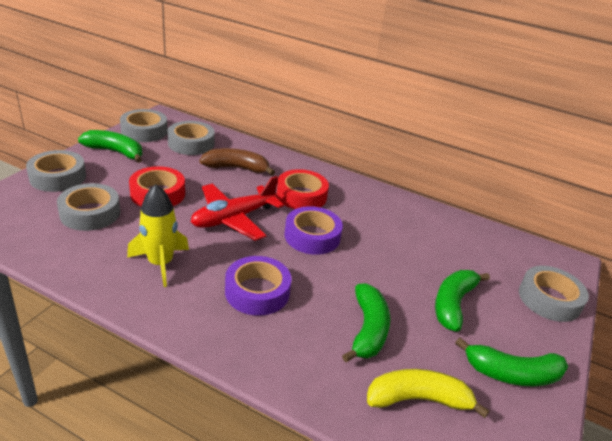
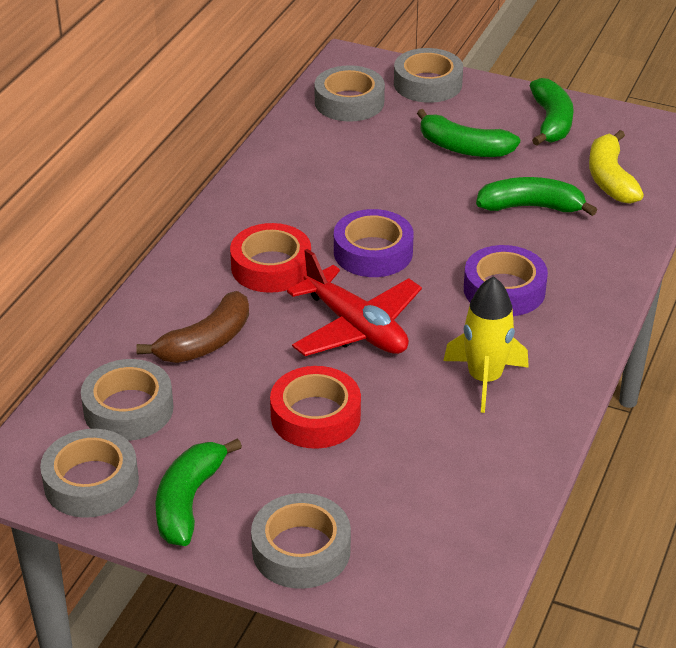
camera: 90 degrees left, 5 degrees up
(90, 213) = (395, 477): grey tape -> grey tape (349, 102)
(236, 168) = (206, 342): brown banana -> brown banana turned 135 degrees counterclockwise

